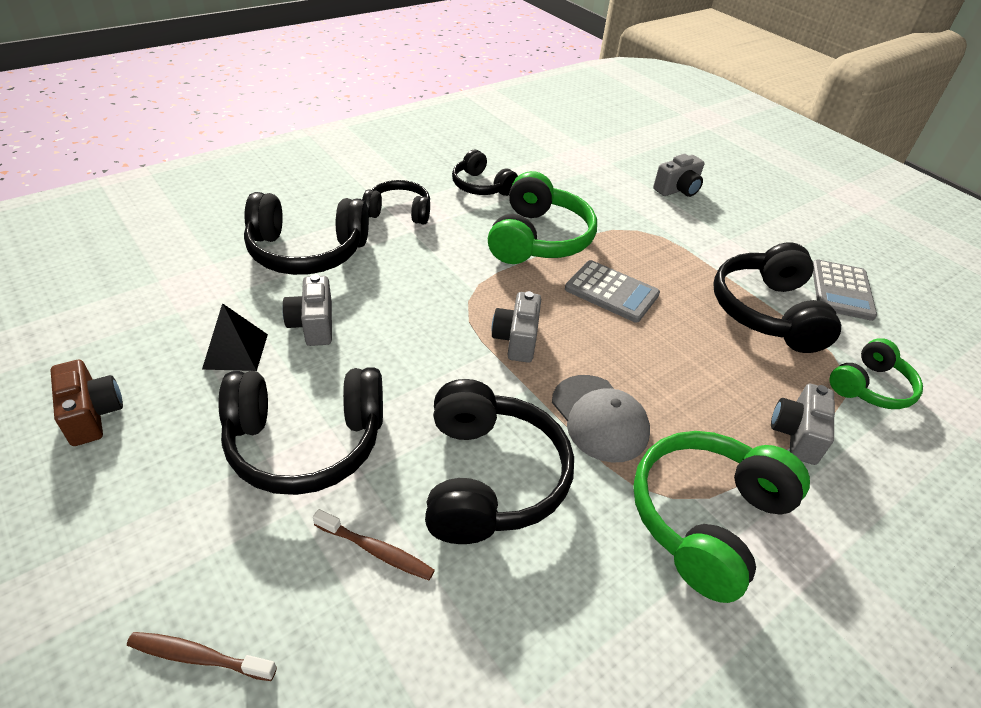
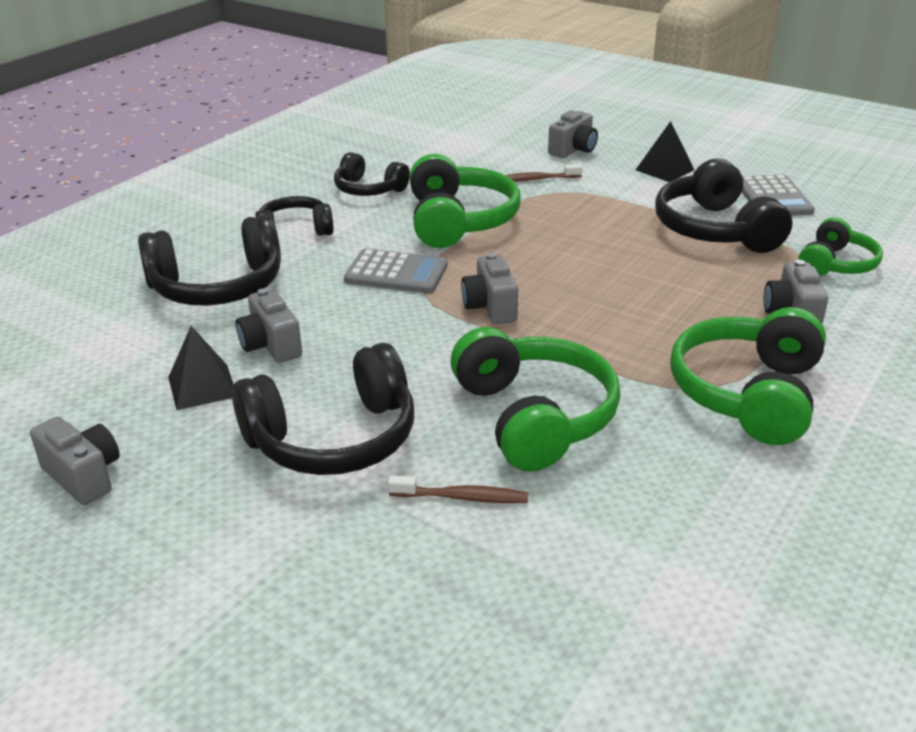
camera: 15 degrees left, 10 degrees down
(92, 414) = (83, 476): brown camera -> grey camera
(198, 657) = (345, 618): brown toothbrush -> brown toothbrush (536, 179)
(490, 478) = (534, 417): black headphones -> green headphones
(599, 418) = (608, 347): grey cap -> none
(611, 292) = (559, 248): grey calculator -> grey calculator (396, 273)
(751, 232) = (664, 169): none -> black pyramid

